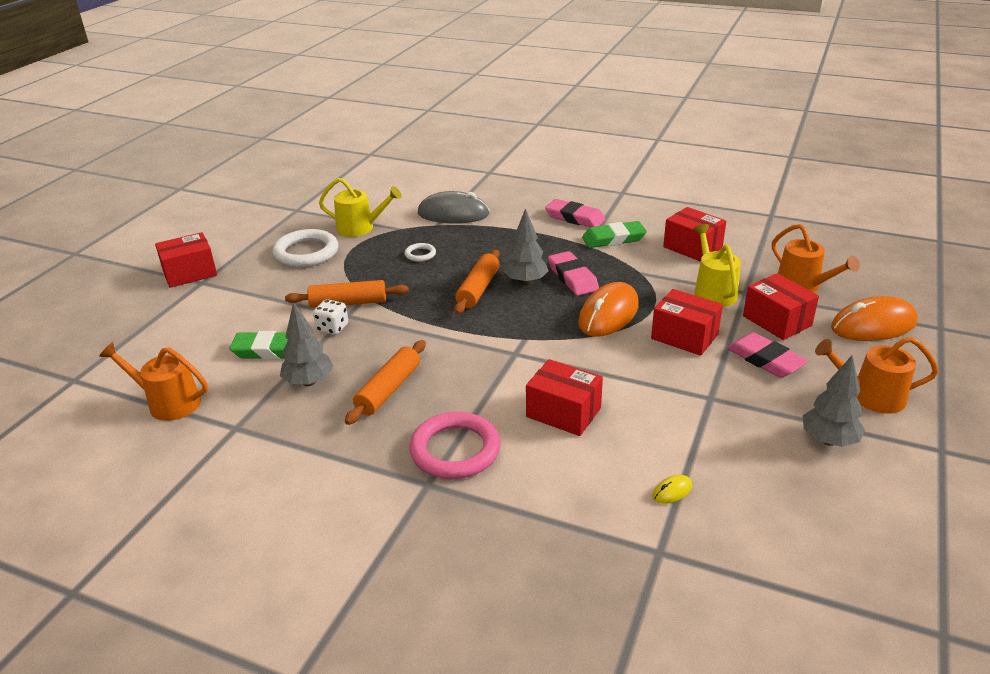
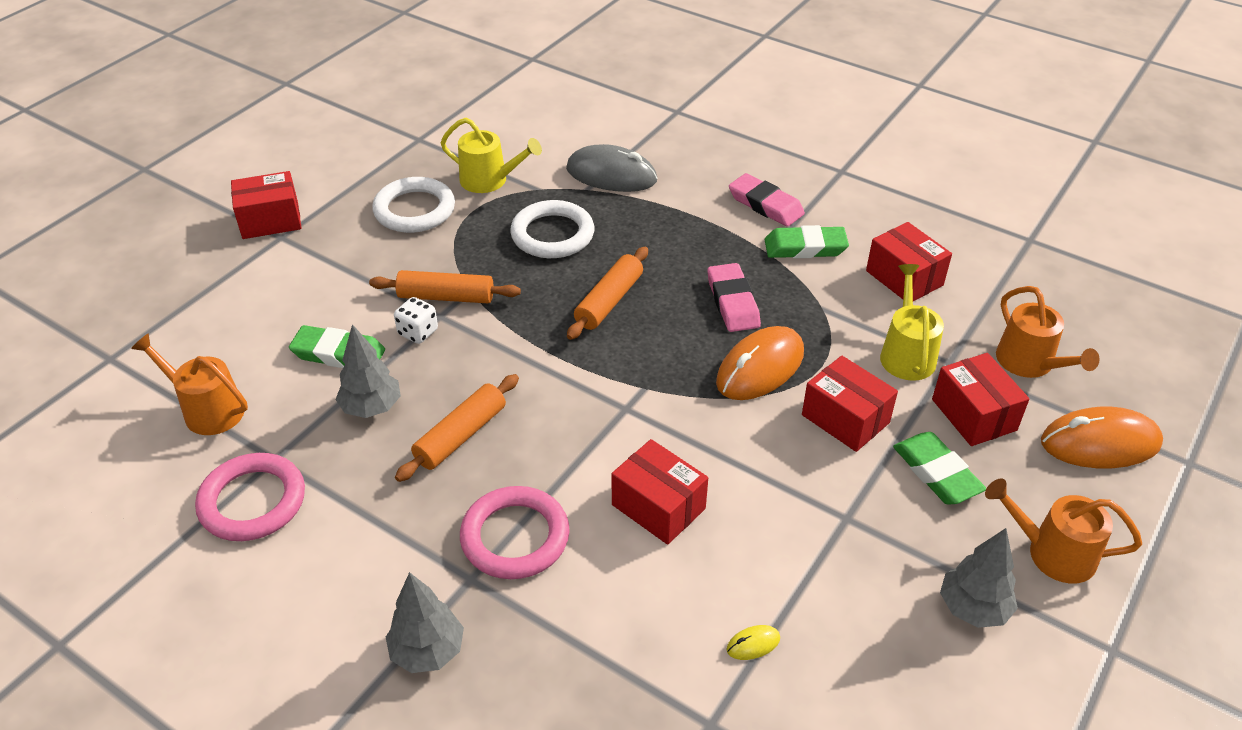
camera: 10 degrees right, 10 degrees up
(224, 460) = (252, 501): none -> pink ring
(420, 254) = (552, 234): white ring -> white ring, size x2.08
(525, 282) = (671, 299): grey tree -> grey tree (427, 651)
(765, 360) = (936, 472): pink eraser -> green eraser

